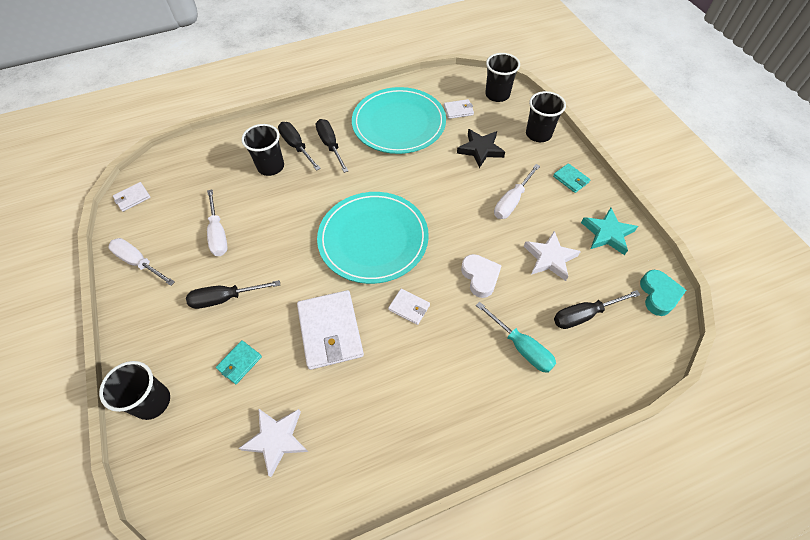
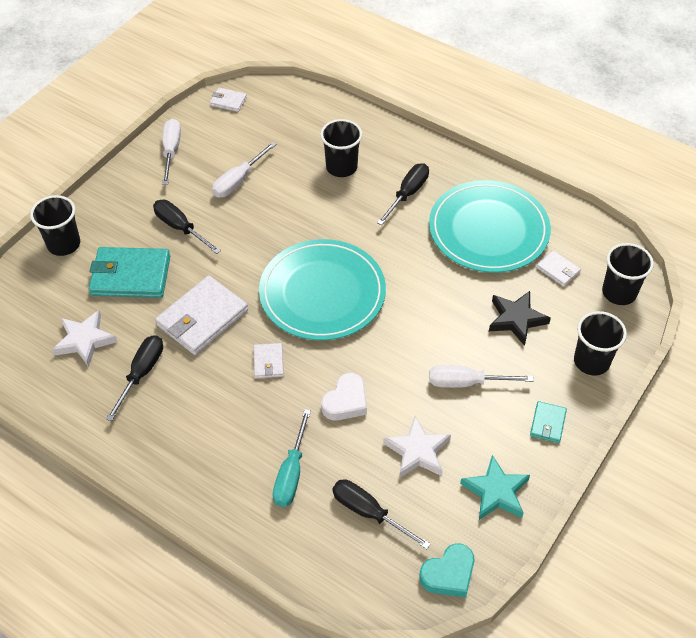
camera: 55 degrees right, 5 degrees down
(239, 363) = (131, 275): turquoise wallet -> turquoise wallet, size x2.05
(296, 146) = (383, 170): black screwdriver -> black screwdriver (141, 373)

